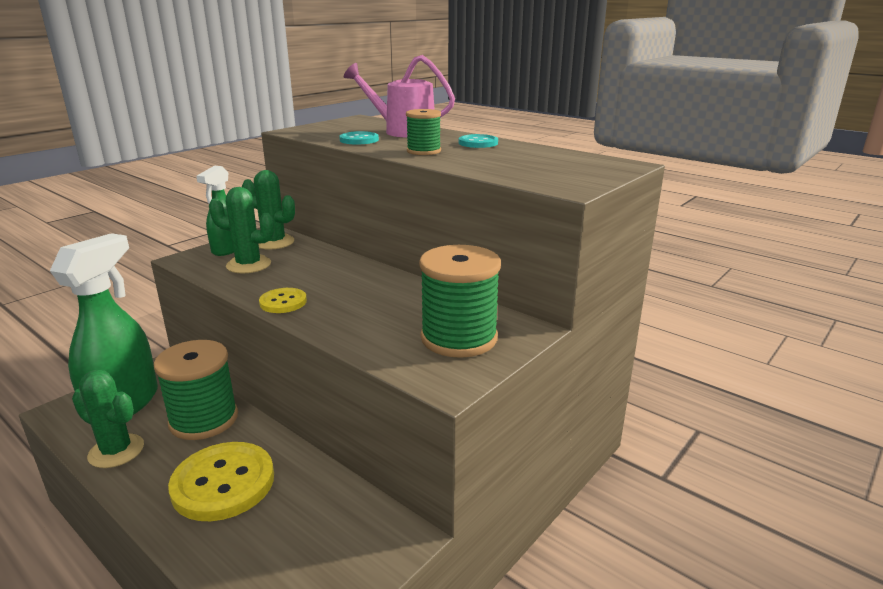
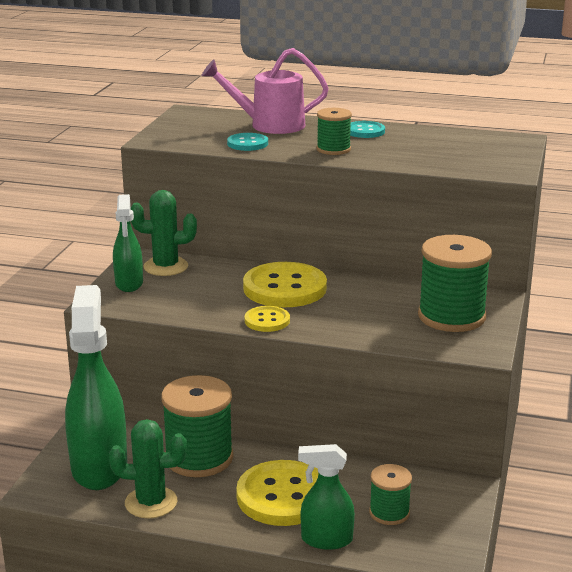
camera: 25 degrees left, 0 degrees up
(203, 550) = (326, 540): none -> green spray bottle
(248, 265) = (178, 294): green cactus -> none
(295, 540) = (389, 512): none -> green spool
(340, 277) = (284, 288): none -> yellow button

